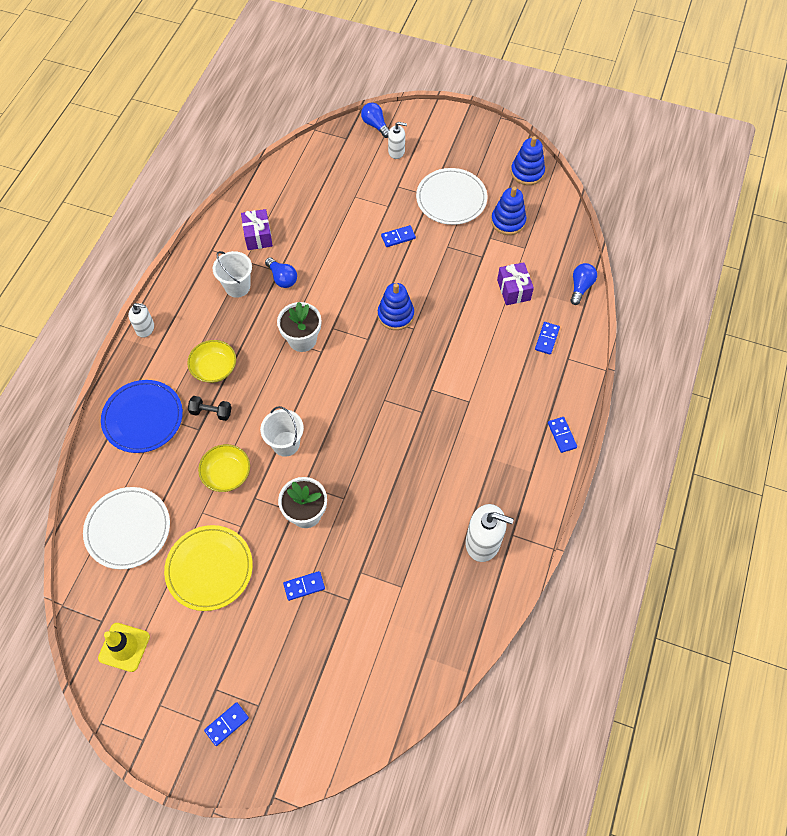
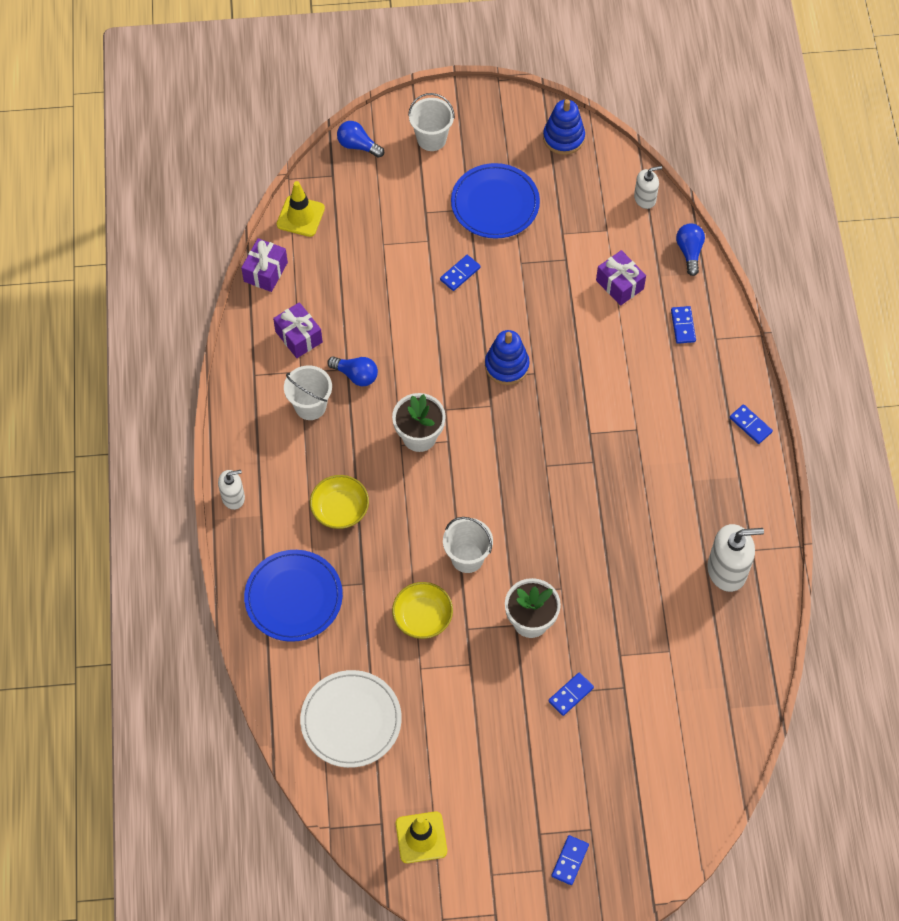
camera: 25 degrees left, 0 degrees up
(209, 568) = (462, 721): yellow plate -> none
(211, 412) = (366, 559): black dumbbell -> none
(261, 184) = (265, 272): none -> purple gift
(308, 157) = (300, 216): none -> yellow traffic cone
(396, 151) = (401, 169): white soap dispenser -> white soap dispenser (645, 198)
(430, 139) = (431, 139): none -> white bucket
(451, 199) = (495, 203): white plate -> blue plate
(508, 221) = (572, 206): blue stacking toy -> none

